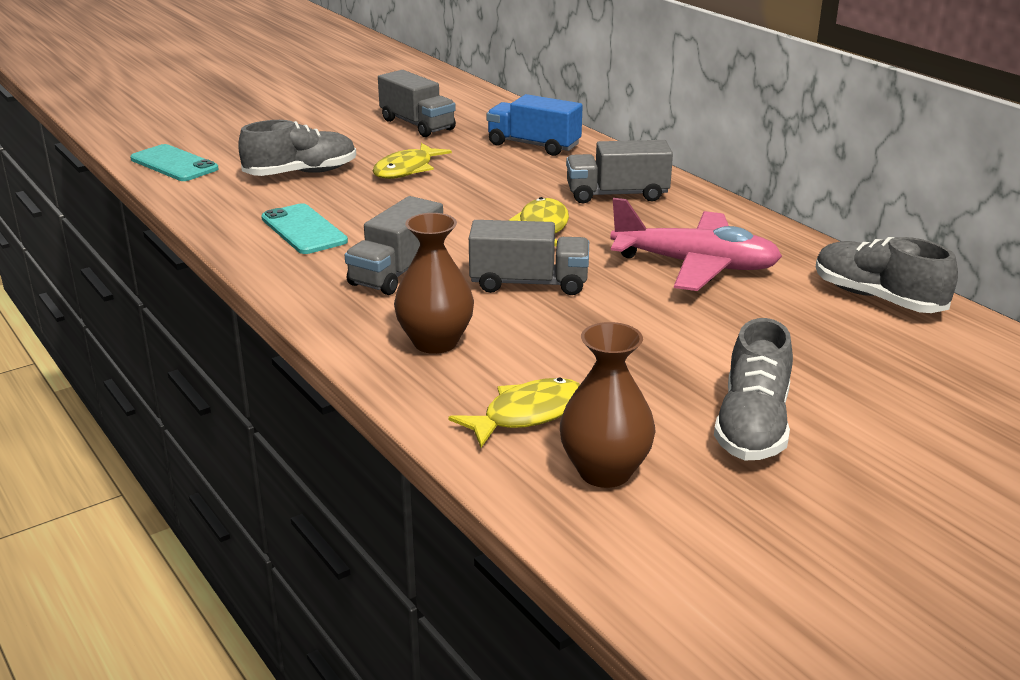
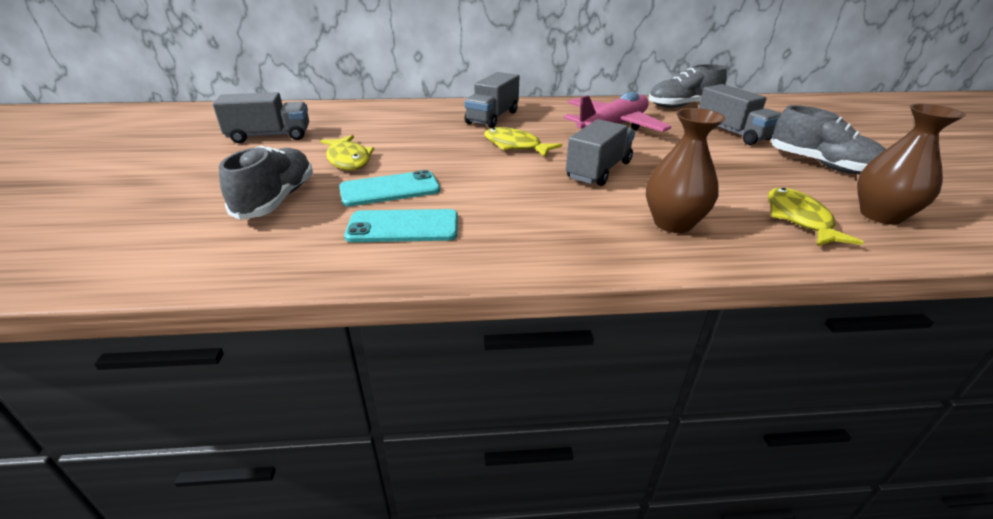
camera: 60 degrees left, 5 degrees up
(174, 164) = (113, 260): turquoise phone -> turquoise phone (390, 189)
(397, 272) = (536, 208): grey truck -> grey truck (732, 133)
(533, 145) = (379, 116): blue truck -> none

